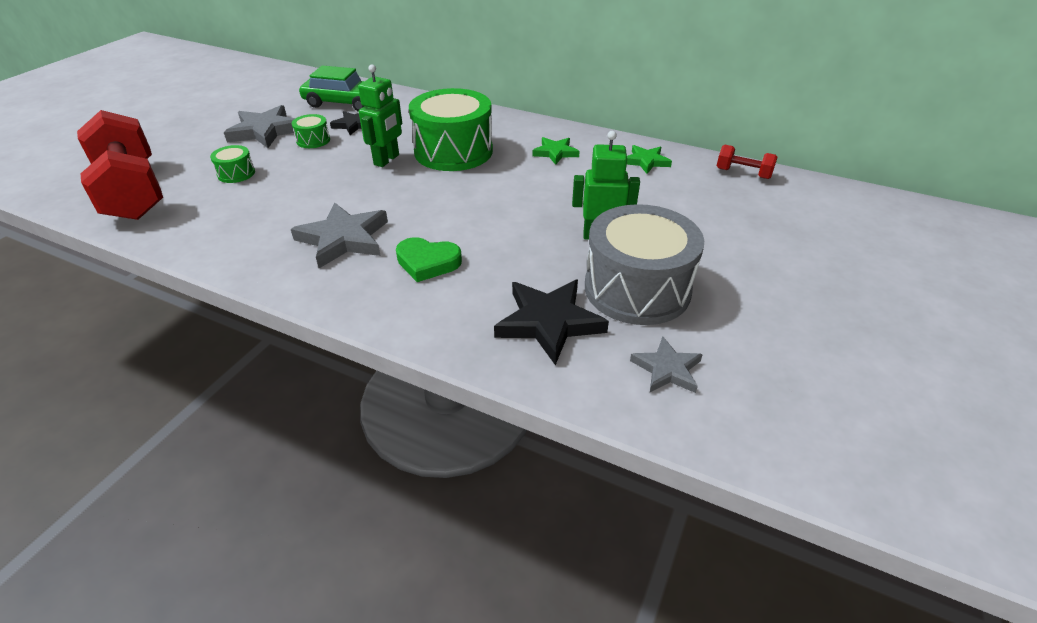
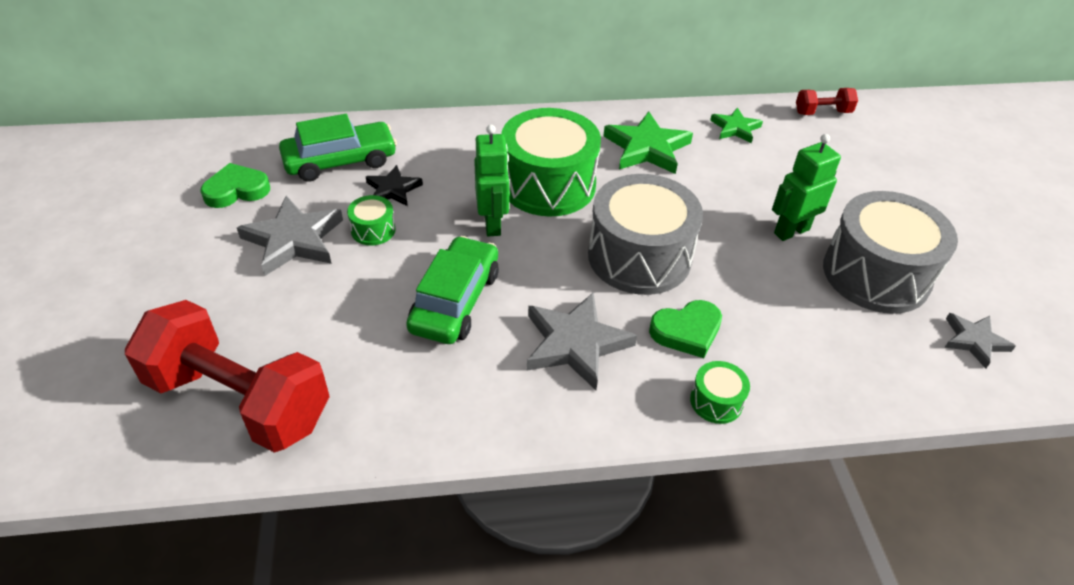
camera: 35 degrees left, 5 degrees up
(236, 173) = (341, 315): green drum -> green drum (716, 401)
(271, 100) = (236, 190): none -> green heart
(306, 190) = (455, 301): none -> green car
(457, 209) = (639, 256): none -> grey drum
(549, 322) = (853, 343): black star -> none
(555, 153) = (647, 148): green star -> green star, size x1.68

